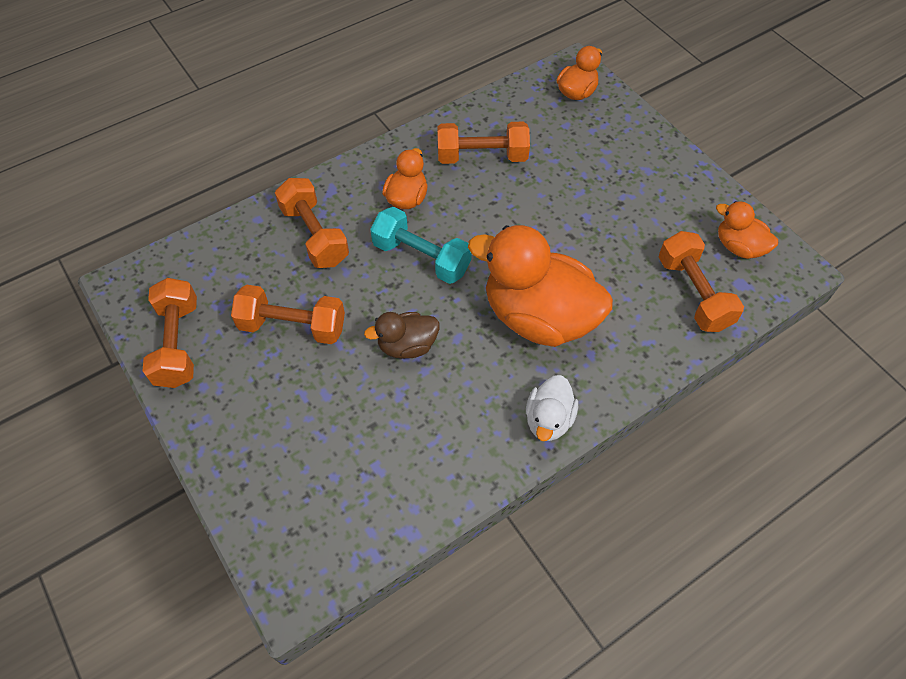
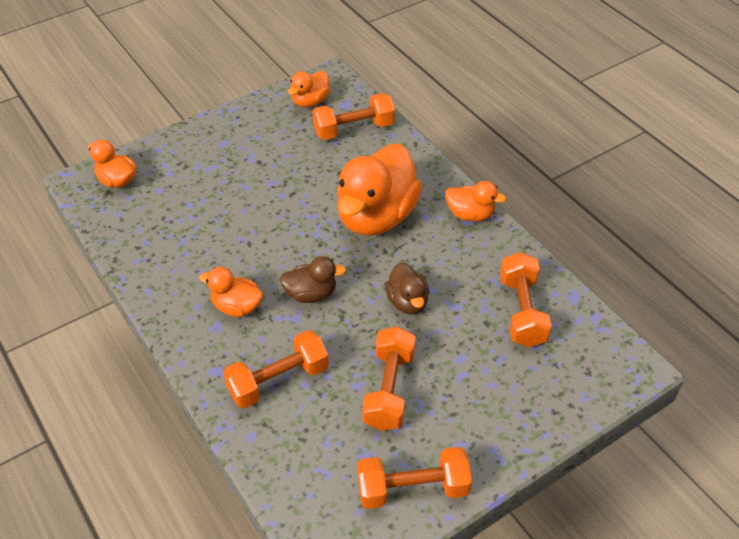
camera: 90 degrees left, 10 degrees down
(421, 257) = (311, 294): turquoise dumbbell -> brown duck
(482, 156) = (190, 250): orange dumbbell -> orange dumbbell (522, 311)
(548, 420) = (470, 214): white duck -> orange duck

